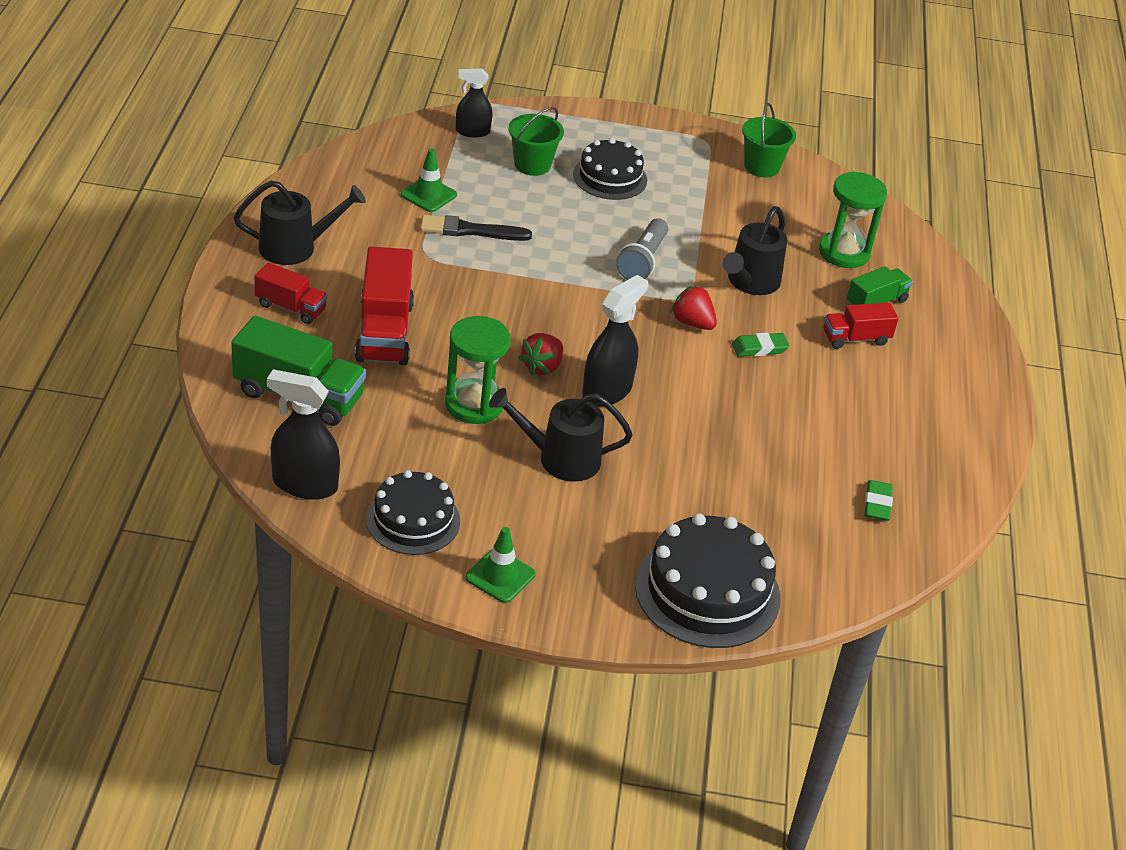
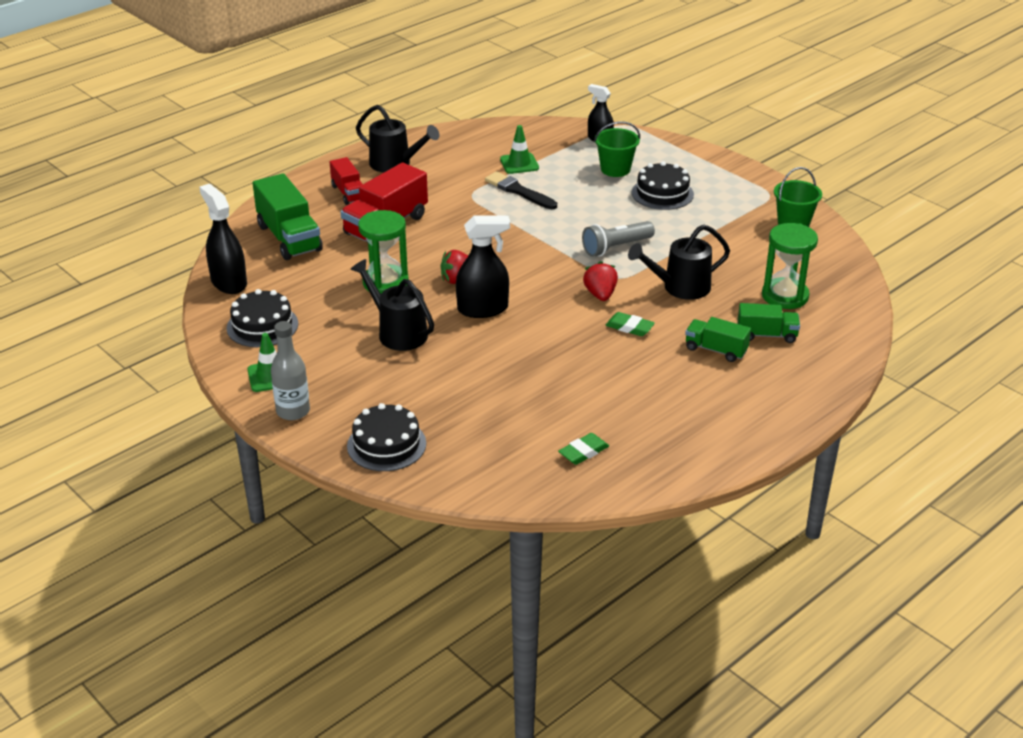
camera: 45 degrees right, 5 degrees down
(574, 604) = (293, 411): none -> grey bottle
(707, 591) = (386, 445): black cake -> black cake, size x0.65
(855, 338) = (716, 350): red truck -> green truck

